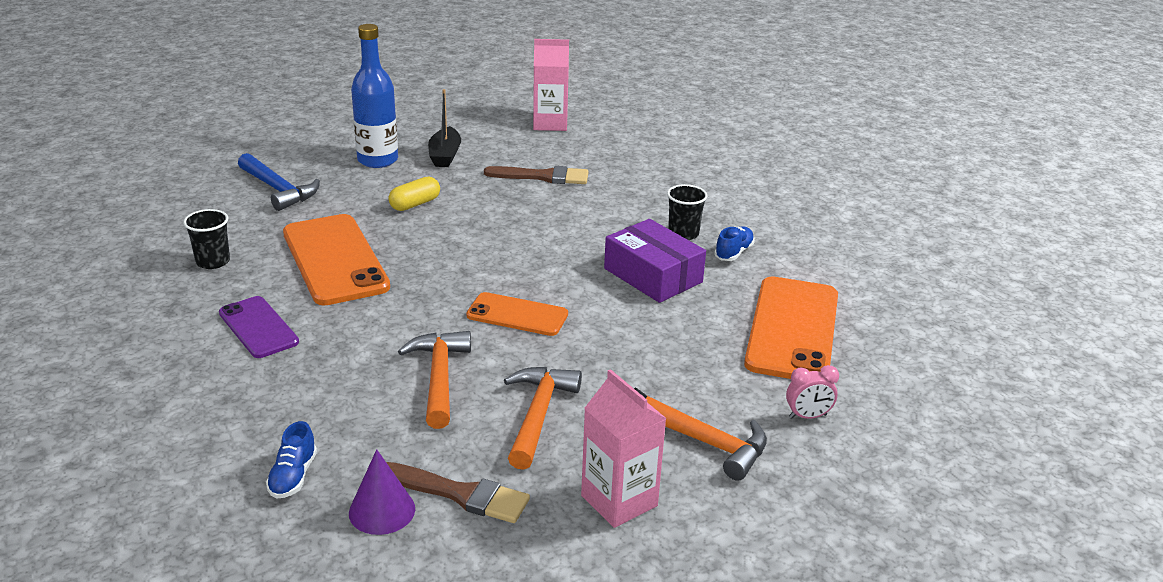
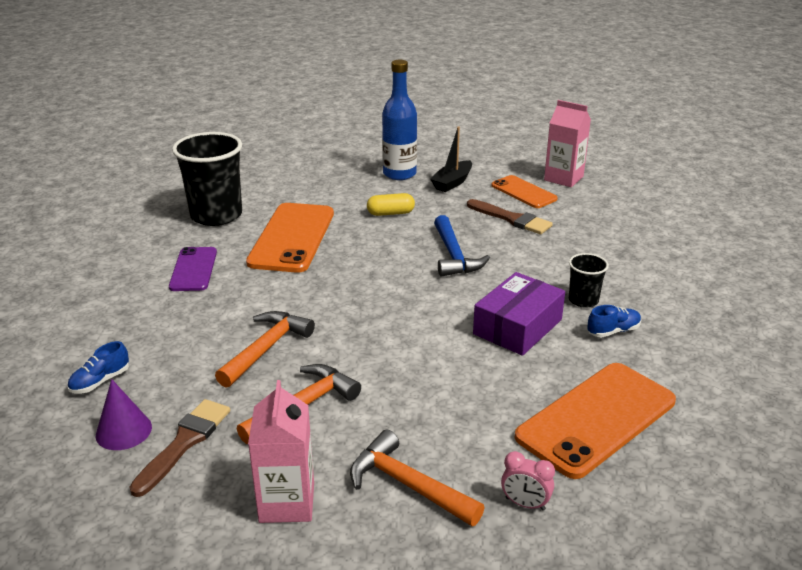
camera: 35 degrees right, 0 degrees up
(213, 262) = (216, 215): black cup -> black cup, size x2.02
(278, 189) = (310, 177): blue hammer -> blue hammer (454, 255)
(460, 494) = (184, 443): brown brush -> brown brush turned 120 degrees counterclockwise
(517, 315) = (373, 321): orange phone -> orange phone (523, 192)
(653, 275) = (517, 327): purple box -> purple box turned 45 degrees clockwise
(704, 441) = (408, 485): orange hammer -> orange hammer turned 150 degrees clockwise

